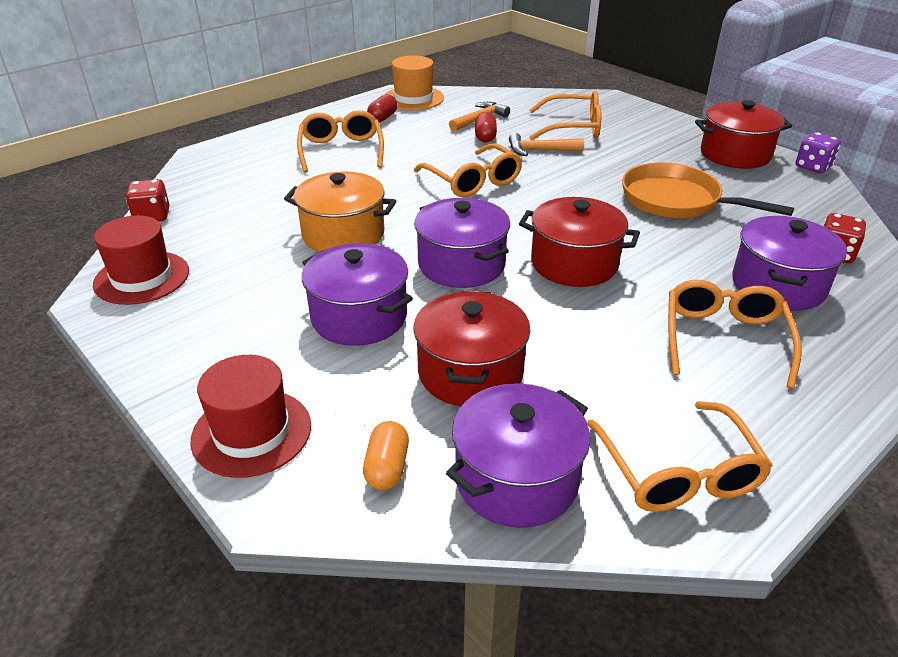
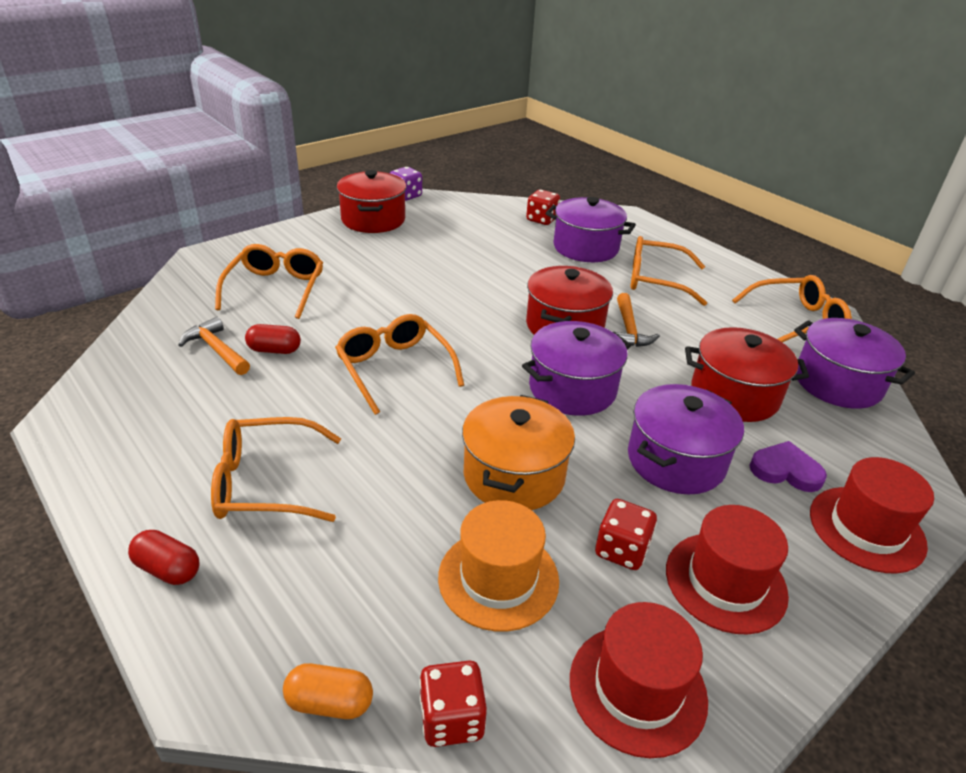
camera: 90 degrees left, 0 degrees up
(213, 327) = (725, 582): none -> red hat
(257, 279) = (621, 550): none -> red dice
(342, 389) = (785, 470): none -> purple heart
(383, 118) = (161, 438): red capsule -> red capsule (168, 569)
(387, 468) = (861, 443): orange capsule -> orange capsule (330, 702)
(413, 98) = (100, 404): orange hat -> orange hat (498, 578)
(473, 181) = (394, 368): orange glasses -> orange glasses turned 90 degrees counterclockwise
(540, 150) = (328, 316): orange hammer -> orange hammer (629, 329)
(676, 201) = (456, 261): orange pan -> none

